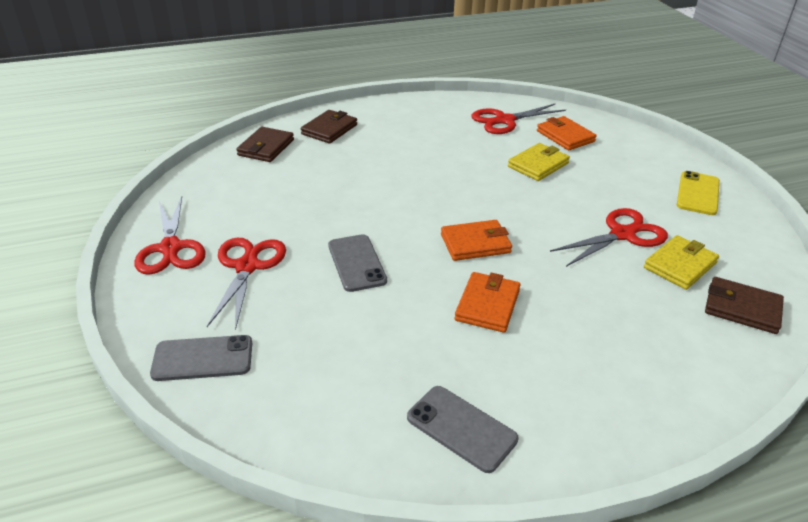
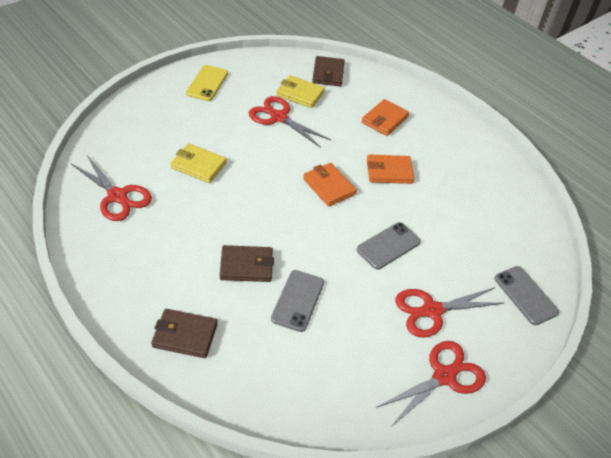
camera: 115 degrees left, 10 degrees up
(266, 147) = (247, 380): brown wallet -> brown wallet (246, 266)
(461, 428) = (485, 168): grey phone -> grey phone (297, 300)
(565, 136) = (138, 153): orange wallet -> orange wallet (384, 120)
(698, 193) = (207, 83): yellow phone -> yellow phone turned 75 degrees counterclockwise

